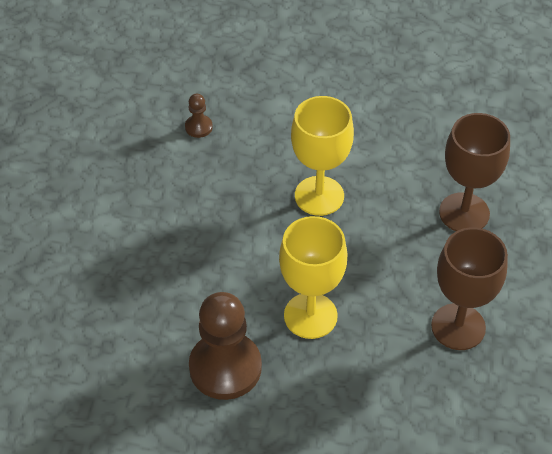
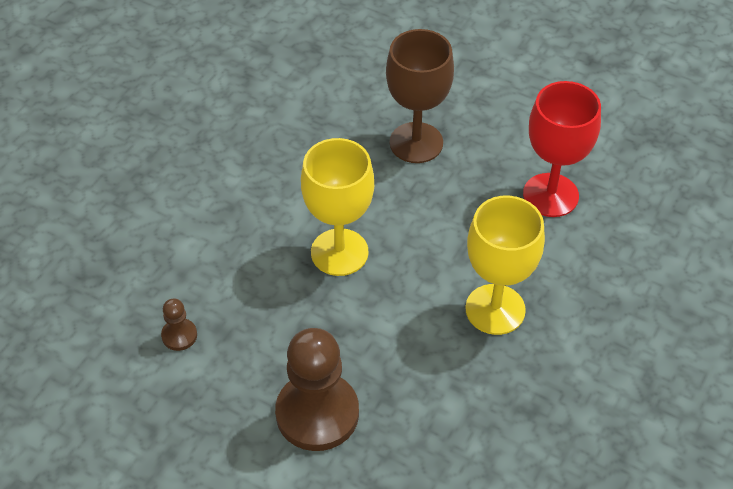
camera: 70 degrees left, 0 degrees up
(225, 367) = (535, 406): brown pawn -> brown pawn (317, 413)
(458, 327) = (550, 195): brown goblet -> red goblet

